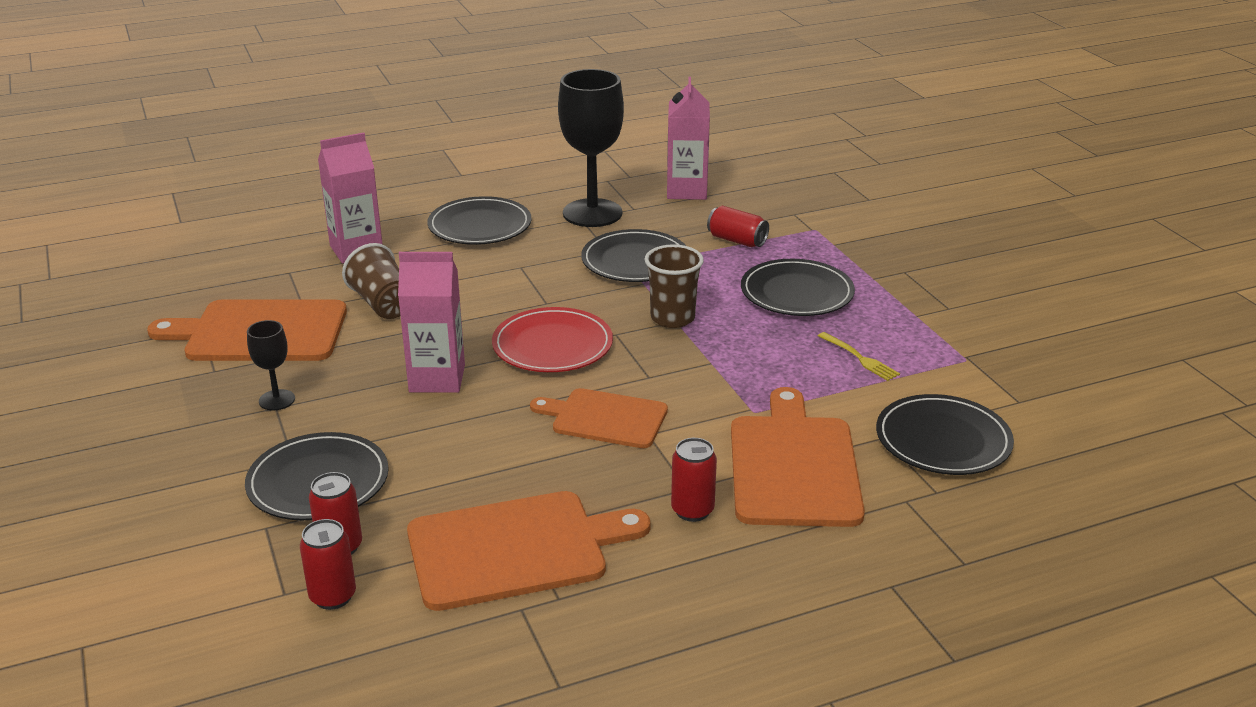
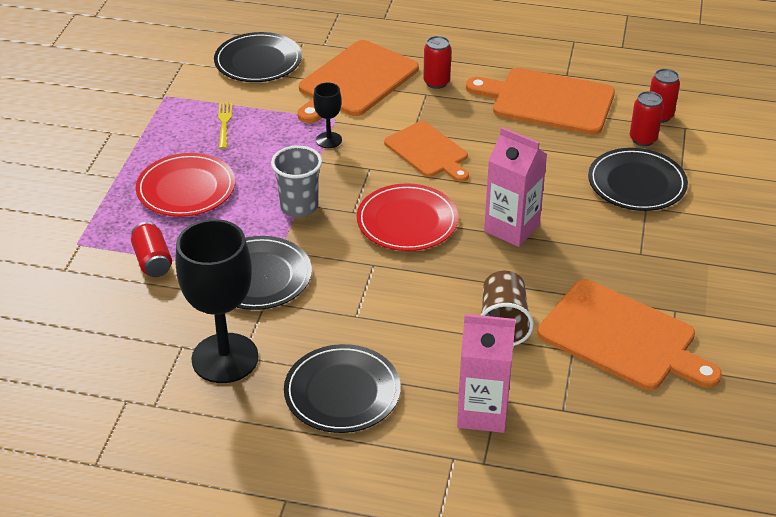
camera: 145 degrees left, 10 degrees up
(277, 400) = (637, 259): black goblet -> black goblet (329, 140)
(672, 318) = (299, 207): brown cup -> grey cup
(686, 191) = (106, 348): pink carton -> none
(796, 293) = (186, 189): black plate -> red plate

